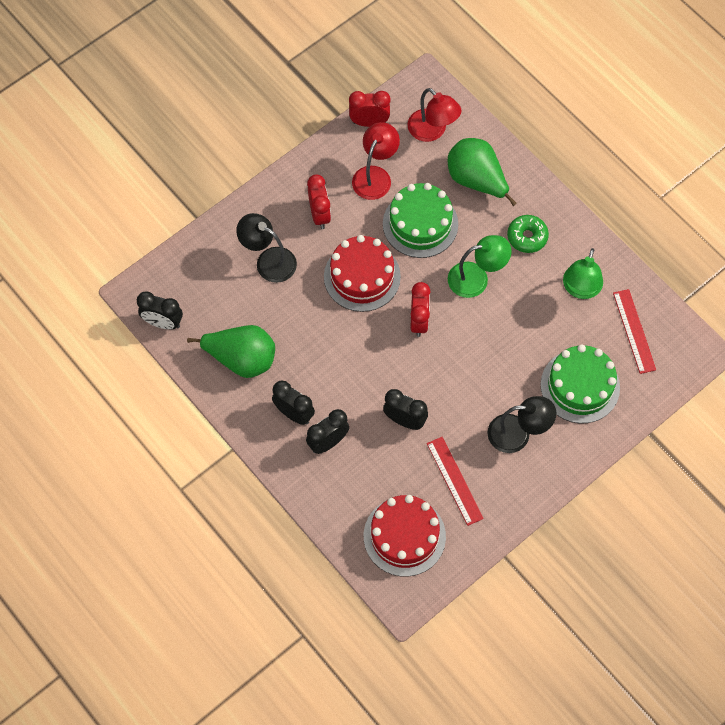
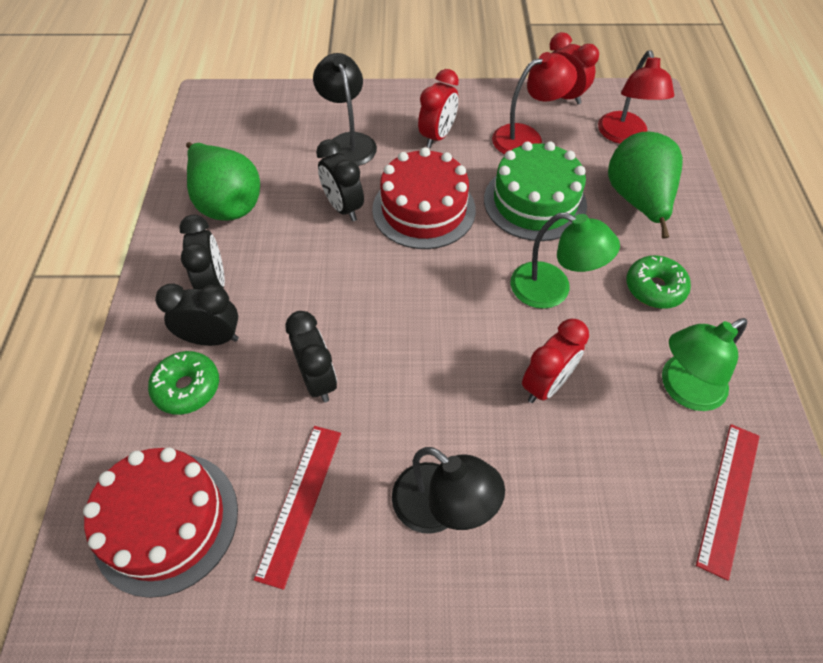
camera: 40 degrees right, 10 degrees down
(163, 322) = (200, 131): black clock -> black clock (343, 207)
(344, 475) = (187, 388): none -> green donut
(419, 321) = (442, 289): red clock -> red clock (545, 384)
(580, 386) = (585, 512): green cake -> none

